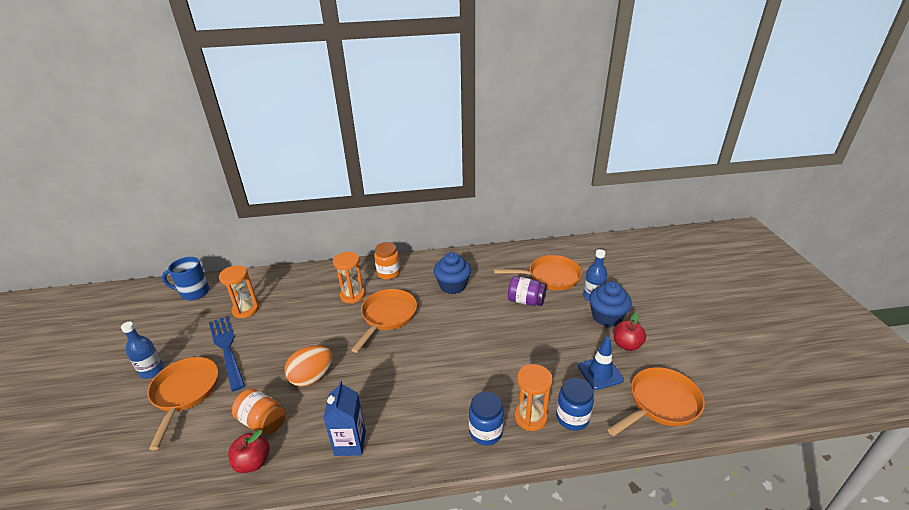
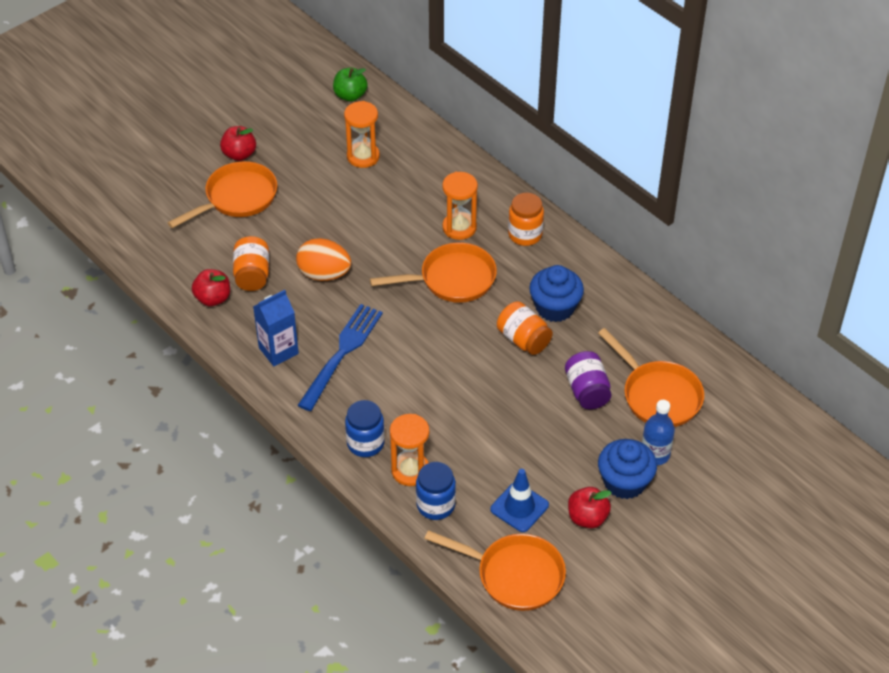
camera: 55 degrees right, 15 degrees up
(152, 371) = (239, 154): blue bottle -> red apple
(194, 292) = (350, 95): blue mug -> green apple
(227, 349) = (304, 185): blue fork -> blue fork (342, 353)
(464, 308) = (523, 339): none -> orange jar

